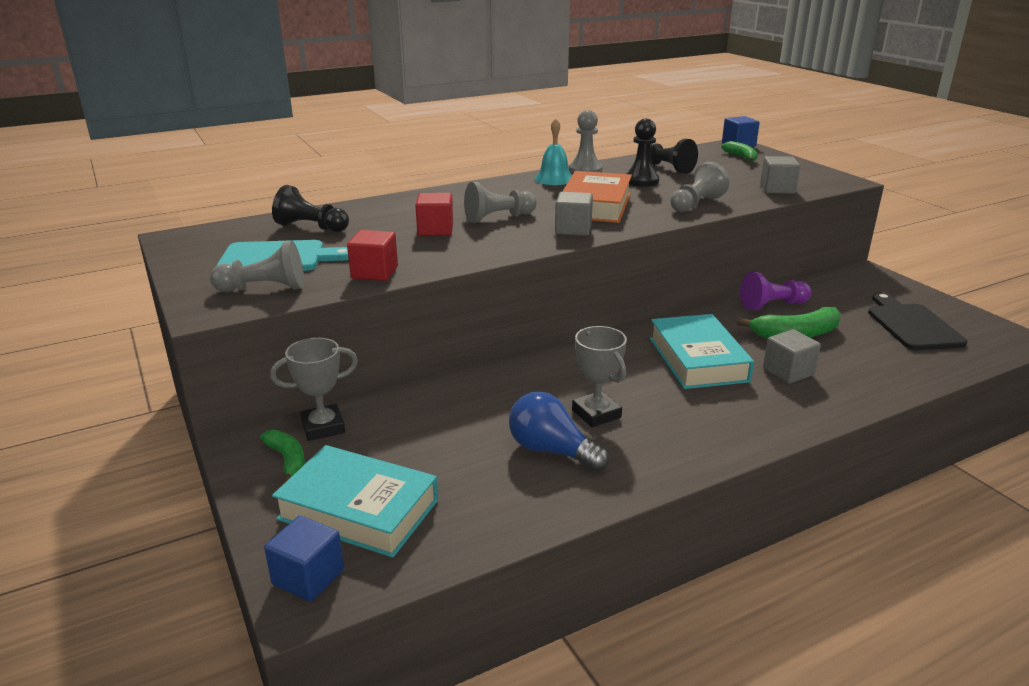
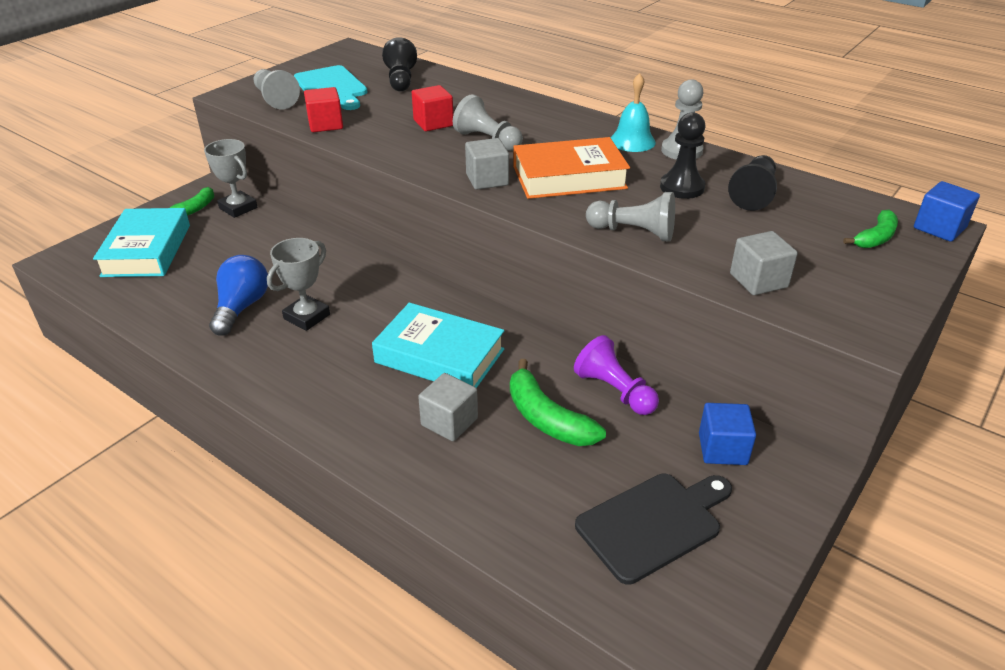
camera: 65 degrees right, 10 degrees up
(308, 577) = (78, 255): blue cube -> blue cube (722, 449)
(697, 359) = (439, 356): turquoise book -> turquoise book turned 60 degrees clockwise

